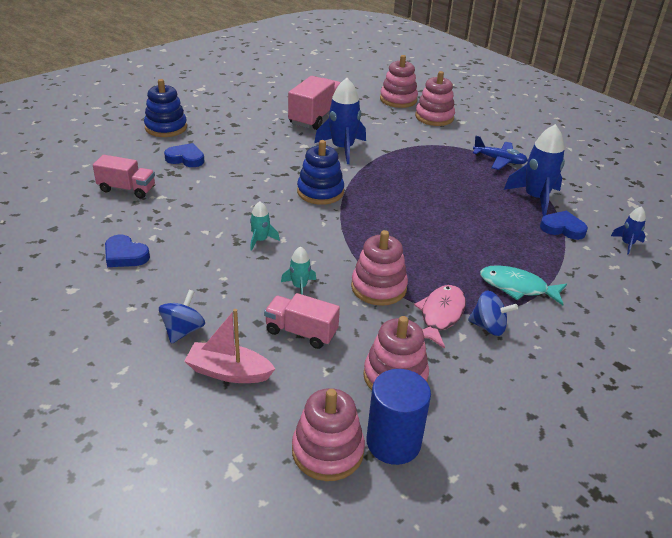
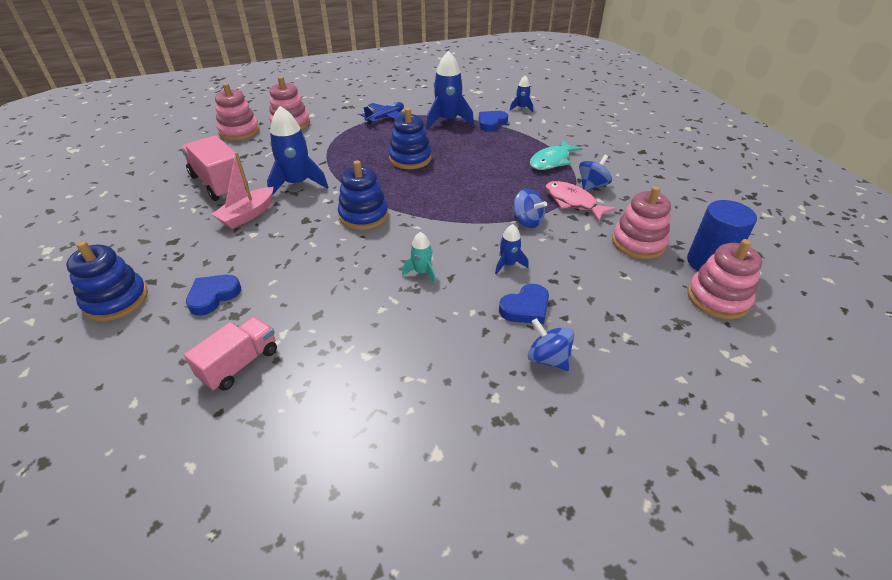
camera: 65 degrees left, 5 degrees up
(125, 255) = (390, 387): blue heart -> blue heart (526, 308)
(228, 372) = (617, 337): pink boat -> pink boat (247, 215)
(299, 287) = (508, 264): turquoise rocket -> blue rocket
(301, 332) = (573, 278): pink truck -> none
(378, 287) = (527, 221): pink stacking toy -> blue spinning top
(434, 193) = (410, 158): none -> blue stacking toy

